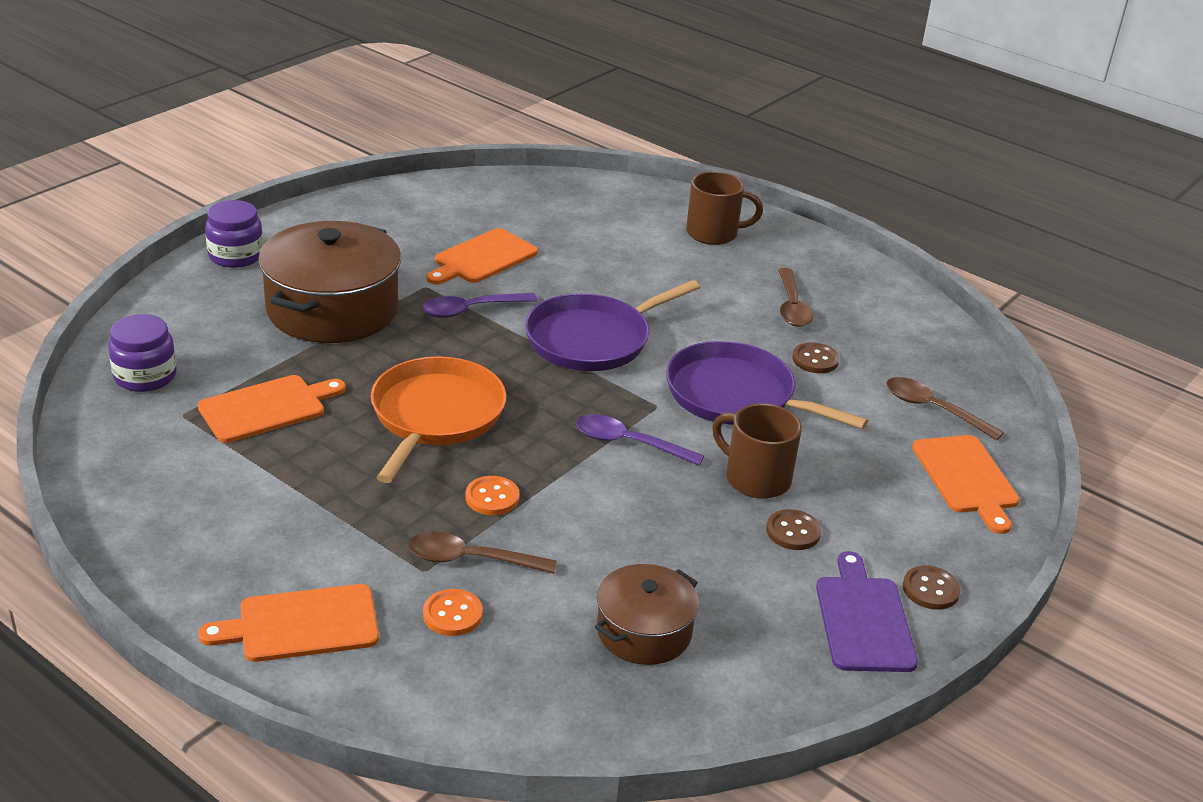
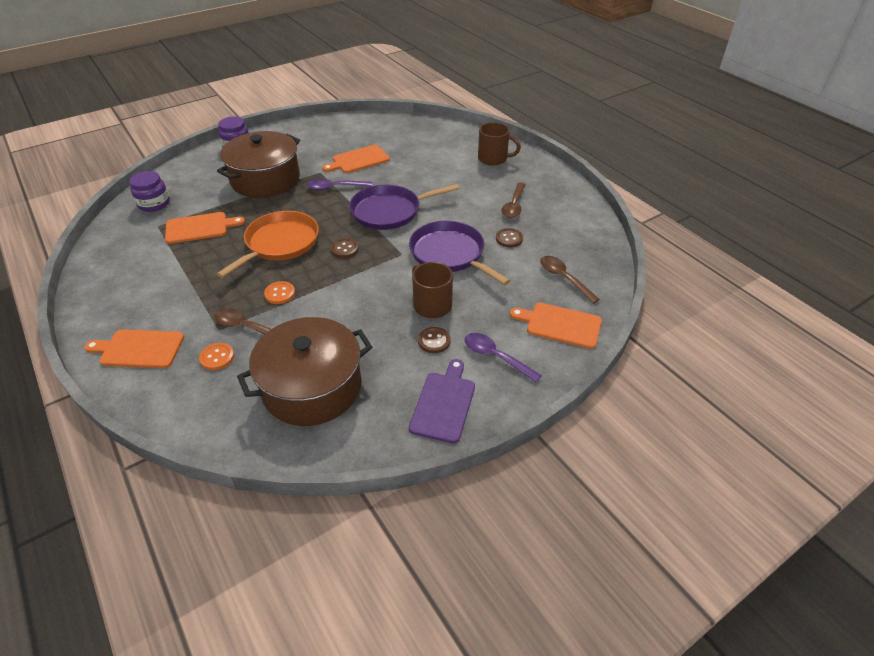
camera: 20 degrees right, 10 degrees up
(628, 443) = (372, 273): purple spoon -> purple spoon (495, 357)
(644, 631) = (312, 387): brown pot -> brown pot, size x1.78
(930, 589) = (496, 392): brown button -> brown button (344, 249)
(966, 478) = (560, 325): orange cutting board -> orange cutting board turned 105 degrees clockwise

